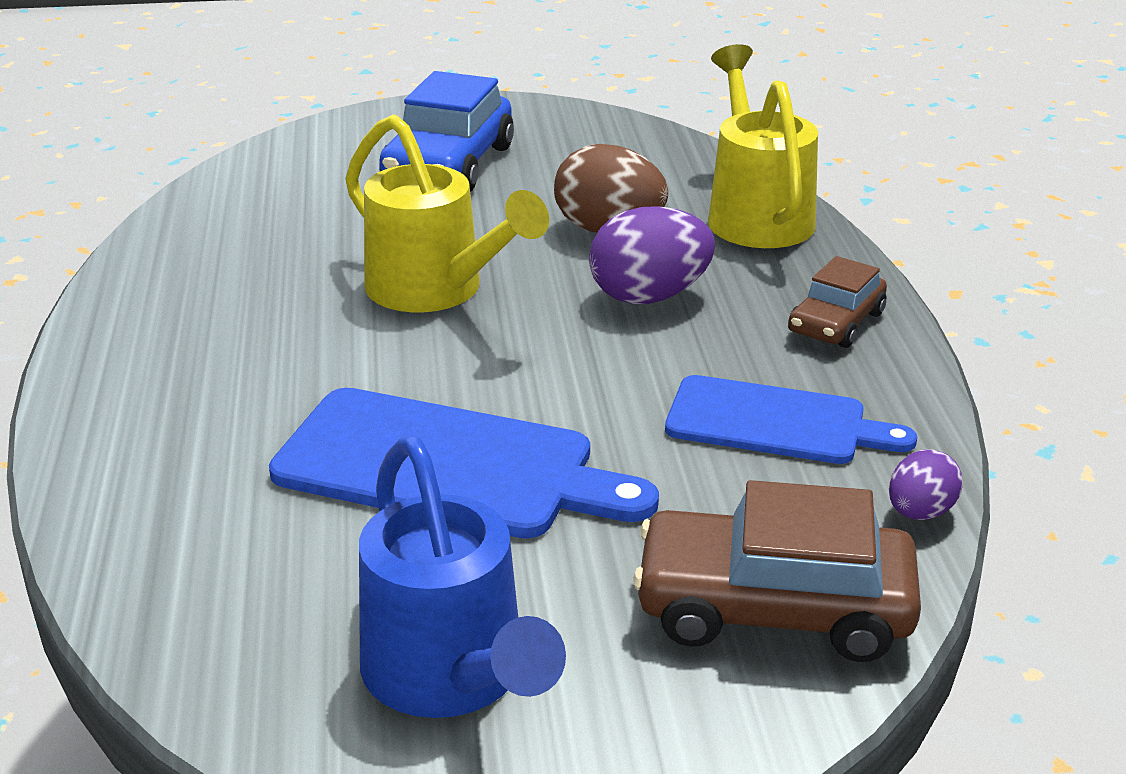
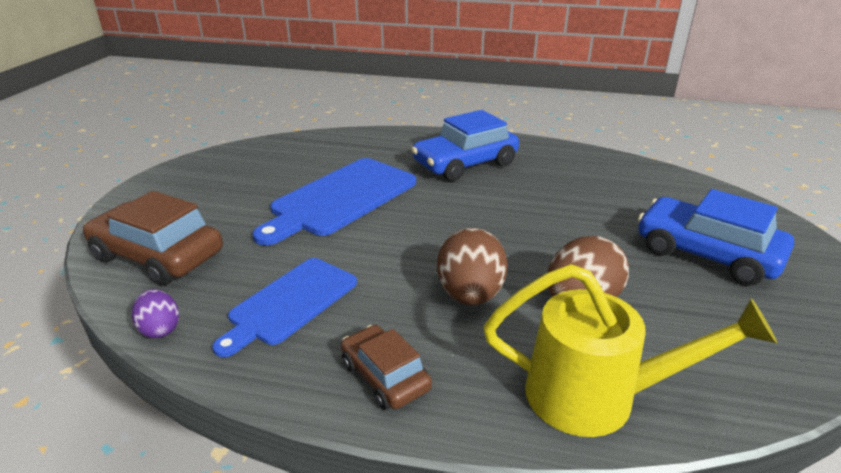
camera: 110 degrees right, 0 degrees up
(233, 361) = (465, 164): none -> blue car
(435, 291) = (512, 220): yellow watering can -> none
(451, 678) = (214, 180): blue watering can -> none
(649, 296) = (470, 295): purple egg -> brown egg
(774, 609) = (158, 256): brown car -> brown car turned 90 degrees counterclockwise

